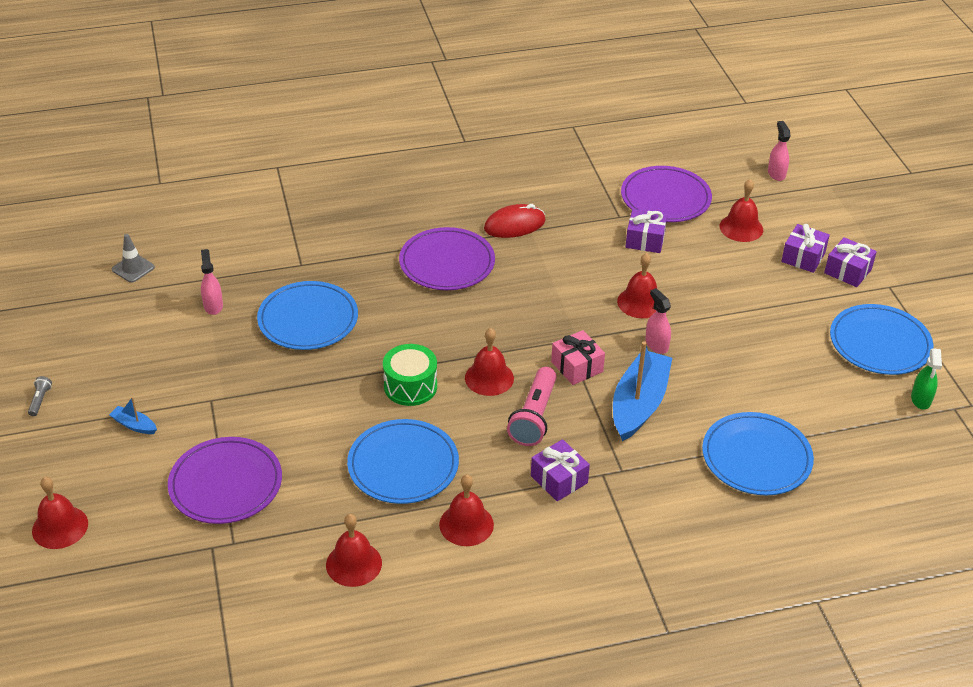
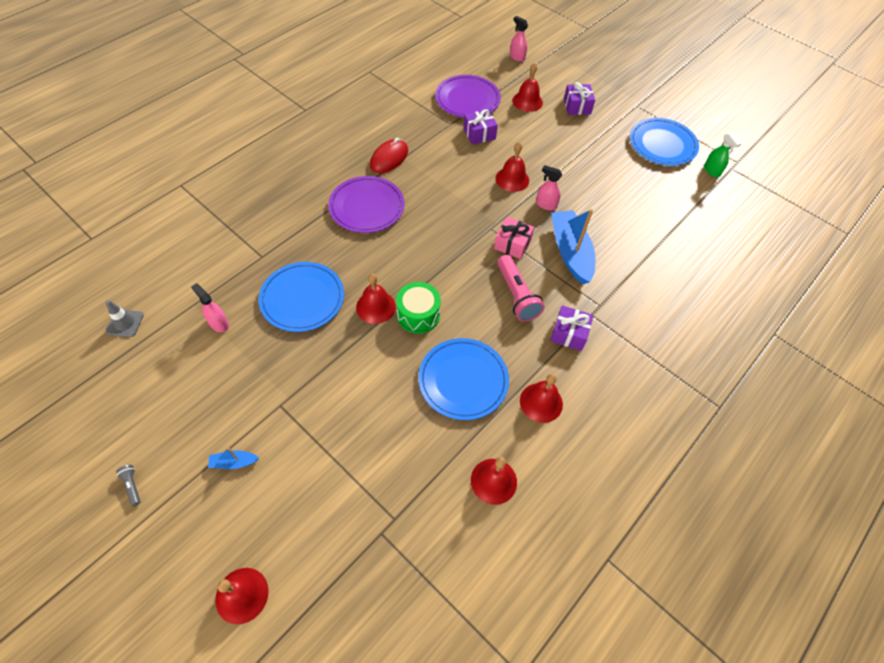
camera: 35 degrees left, 15 degrees up
(226, 484) = (348, 471): purple plate -> none
(489, 378) = (465, 281): red bell -> red bell (375, 307)
(756, 457) = (664, 254): blue plate -> none
(847, 271) = (607, 105): purple gift -> none

